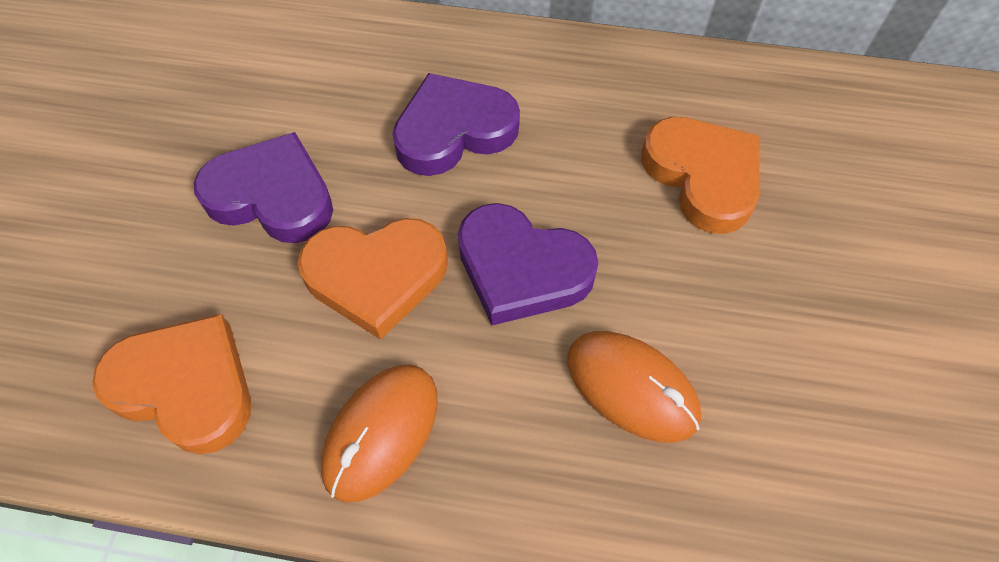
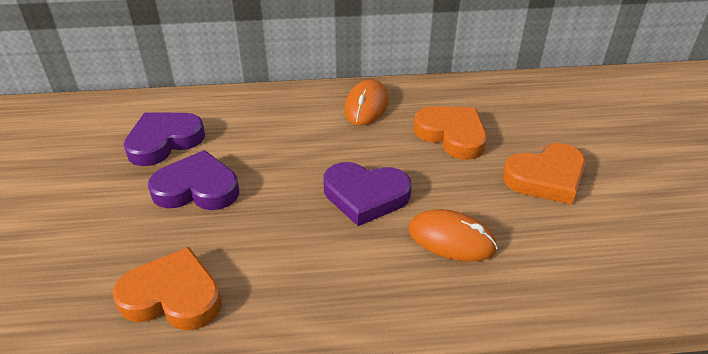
camera: 15 degrees left, 20 degrees down
(376, 276) = (278, 216): orange heart -> orange heart (546, 178)
(381, 432) = (309, 292): orange mouse -> orange mouse (366, 106)
(454, 131) = (300, 138): purple heart -> purple heart (164, 141)

